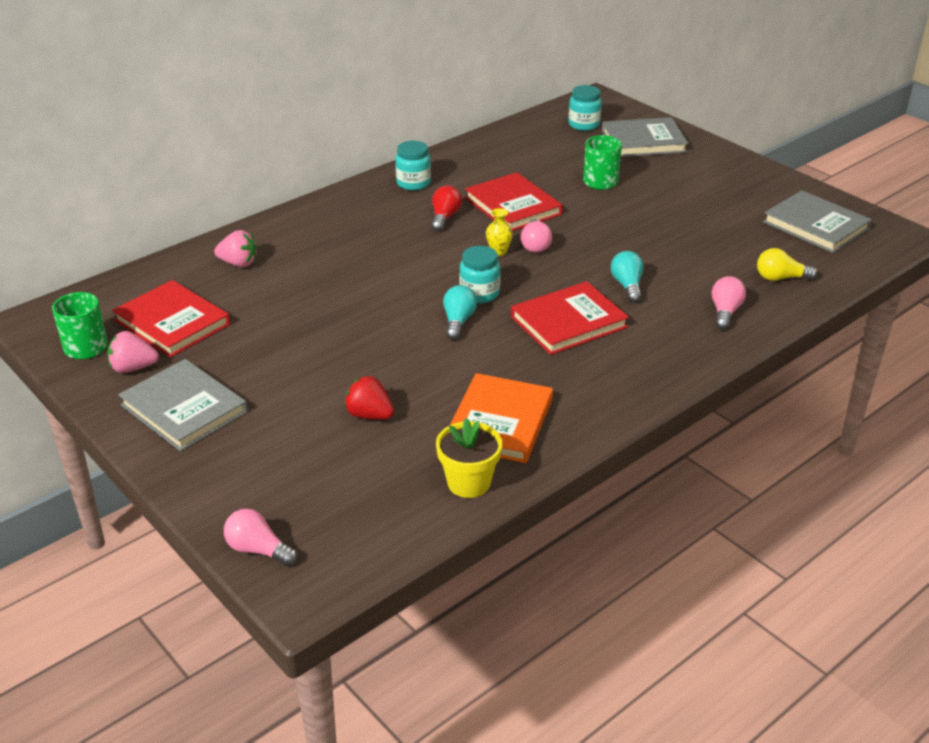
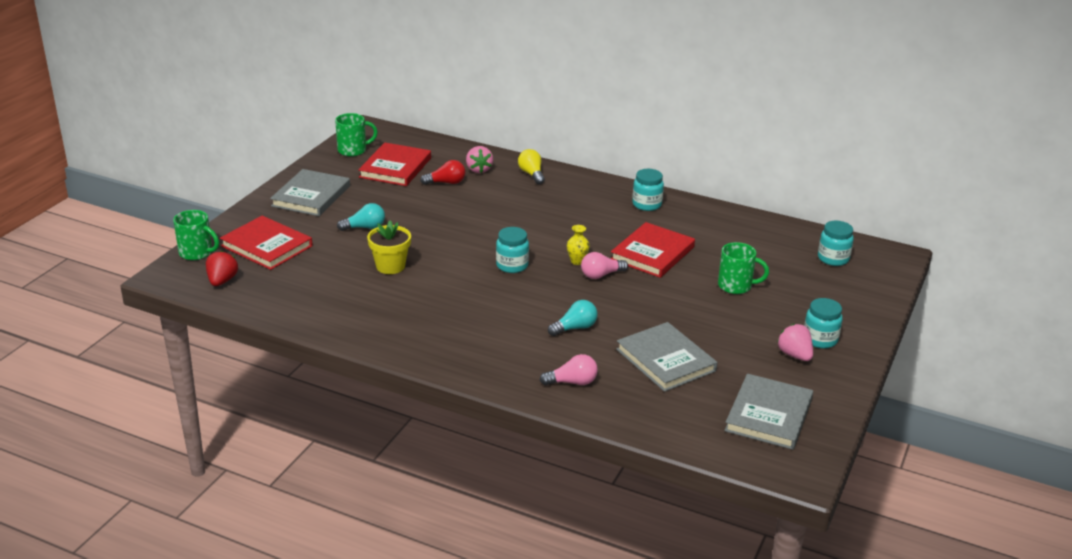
camera: 65 degrees right, 5 degrees down
(133, 368) = (341, 170): pink strawberry -> pink strawberry (794, 355)
(258, 550) = (197, 253): pink light bulb -> green mug
(369, 415) = (340, 257): red strawberry -> red strawberry (222, 281)
(445, 217) = (607, 229): red light bulb -> red light bulb (446, 183)
(458, 321) = (469, 265): turquoise light bulb -> turquoise light bulb (365, 227)
(469, 483) = (289, 308): yellow flower pot -> yellow flower pot (390, 266)
(500, 422) = (360, 306): orange book -> none
(568, 322) = (502, 310): red book -> red book (266, 246)
(643, 141) = (835, 294): grey book -> grey book (665, 360)
(711, 169) = (820, 339): none -> turquoise jar
(780, 278) = (652, 405): yellow light bulb -> yellow light bulb (531, 174)

